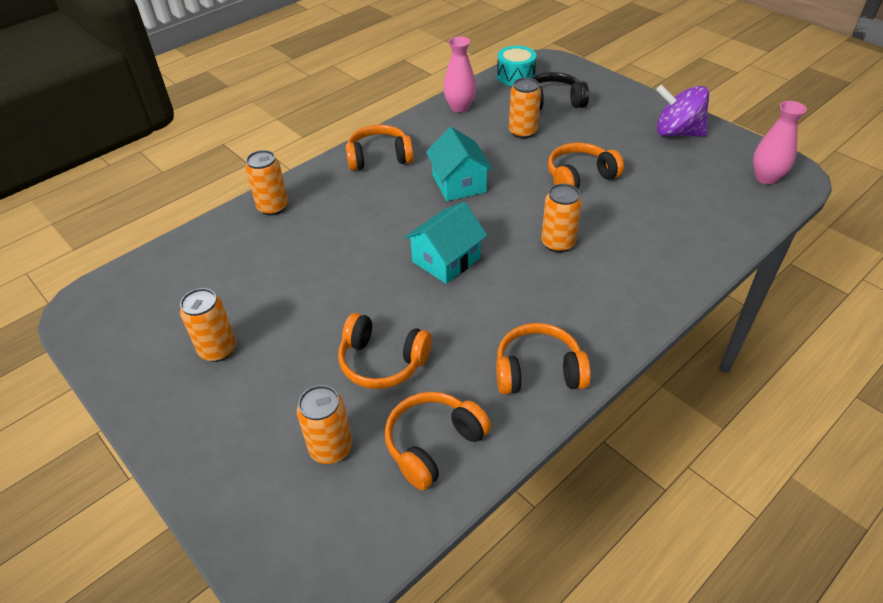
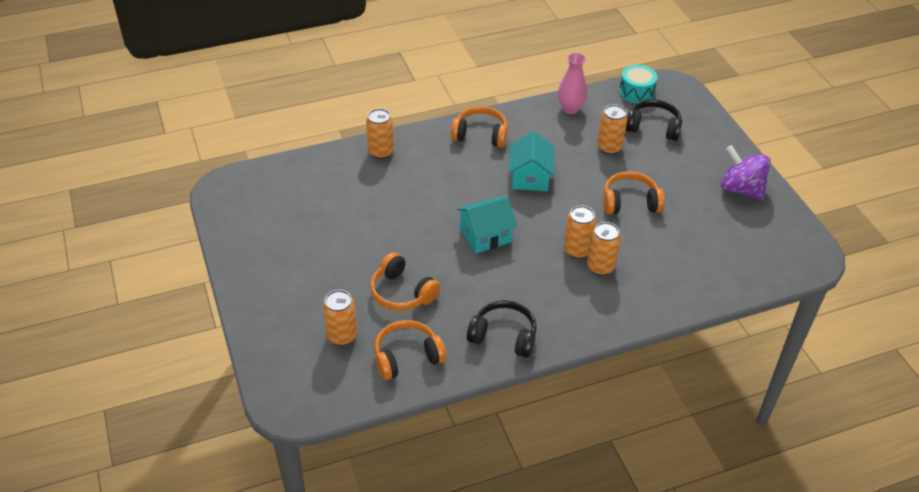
camera: 20 degrees right, 0 degrees up
(218, 349) = (298, 247): orange can -> orange can (600, 267)
(538, 371) = (503, 336): orange headphones -> black headphones
(766, 178) = (786, 253): pink vase -> none

